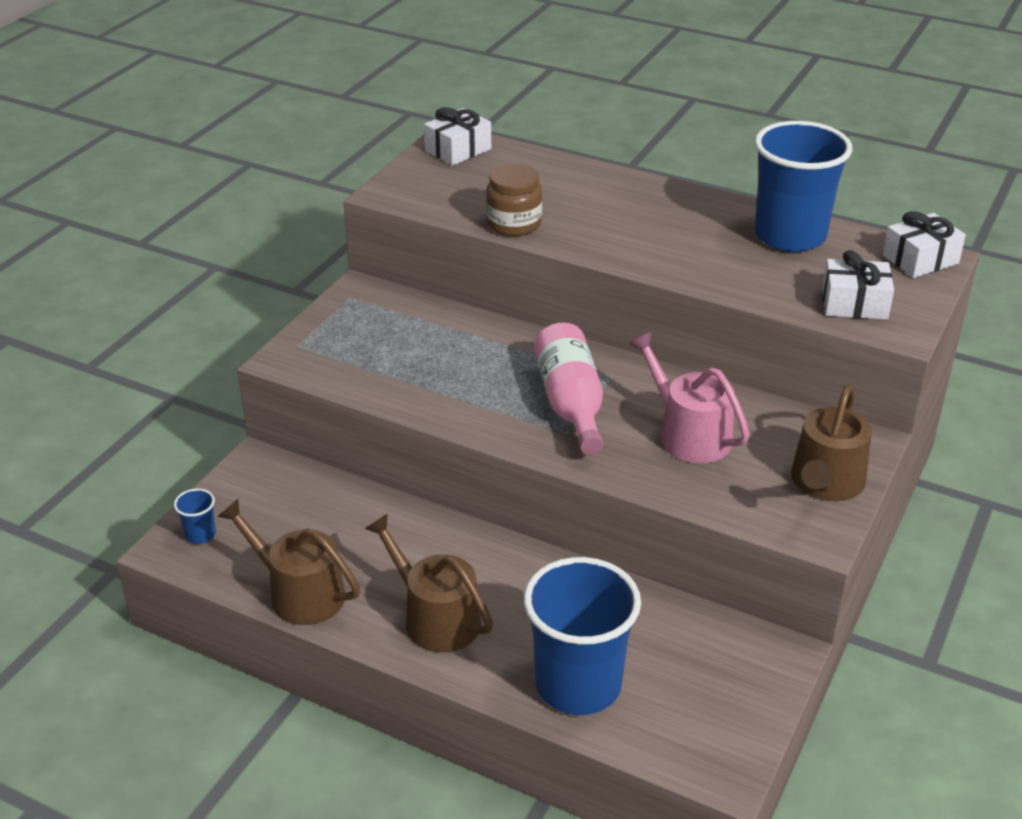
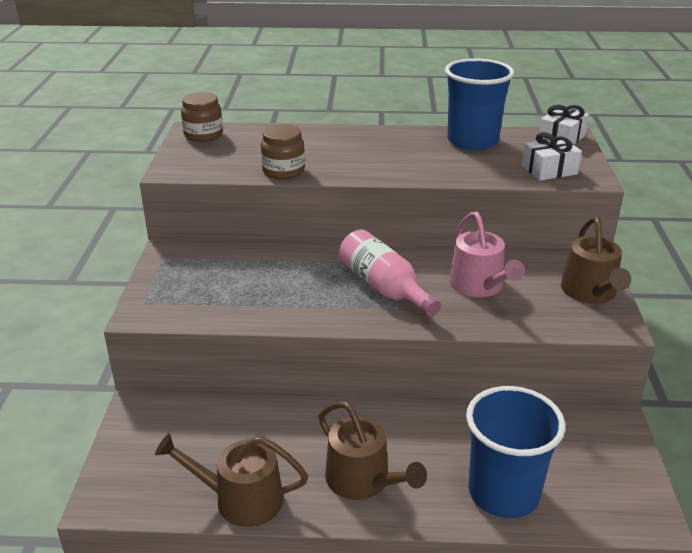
camera: 25 degrees left, 5 degrees down
(200, 534) = (123, 480): blue cup -> none
(435, 618) = (363, 480): brown watering can -> brown watering can turned 150 degrees counterclockwise
(458, 150) = (203, 135): white gift -> brown jar
(689, 434) = (479, 286): pink watering can -> pink watering can turned 135 degrees counterclockwise

